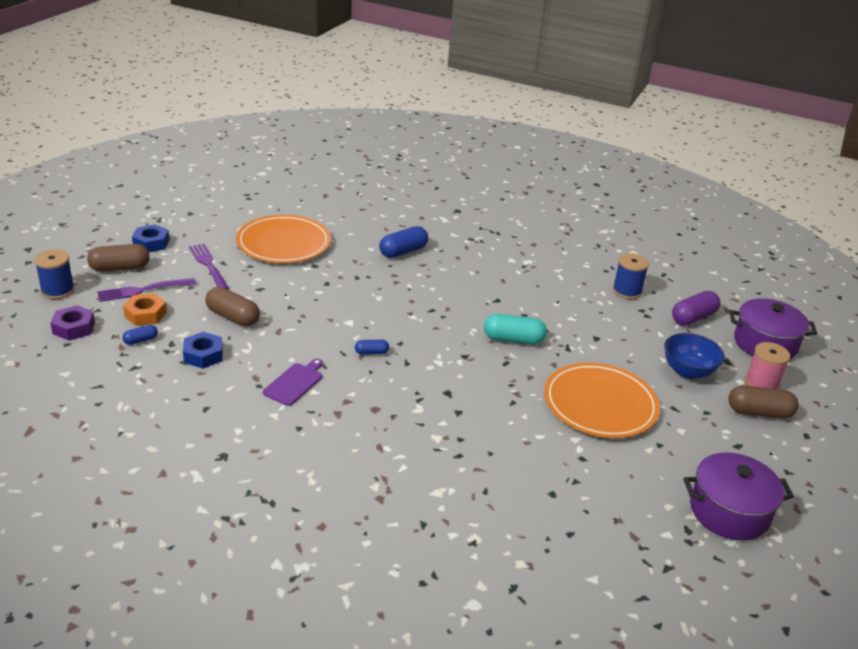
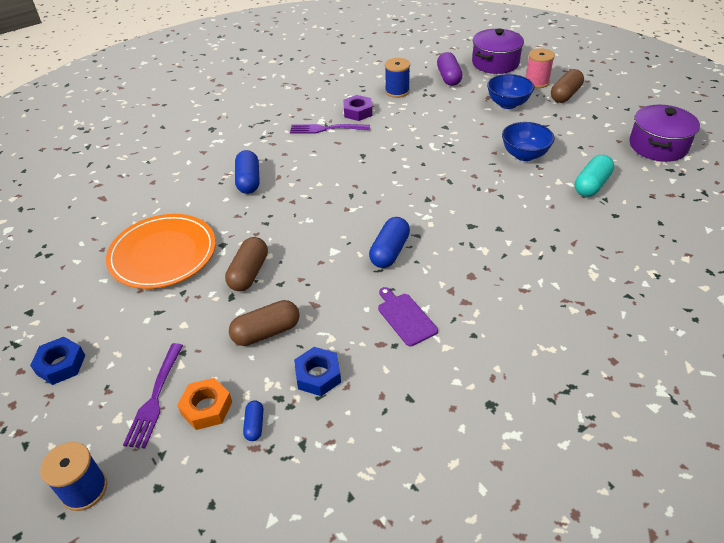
camera: 55 degrees left, 10 degrees up
(74, 328) = (182, 489): purple nut -> purple nut (358, 112)
(120, 268) = (88, 409): brown capsule -> brown capsule (249, 273)
(208, 265) = (153, 325): purple fork -> purple fork (326, 129)
(371, 352) = (389, 251): blue capsule -> blue capsule, size x1.88
(513, 339) = (422, 166): turquoise capsule -> turquoise capsule (591, 185)
(600, 404) = (524, 155): orange plate -> blue bowl

